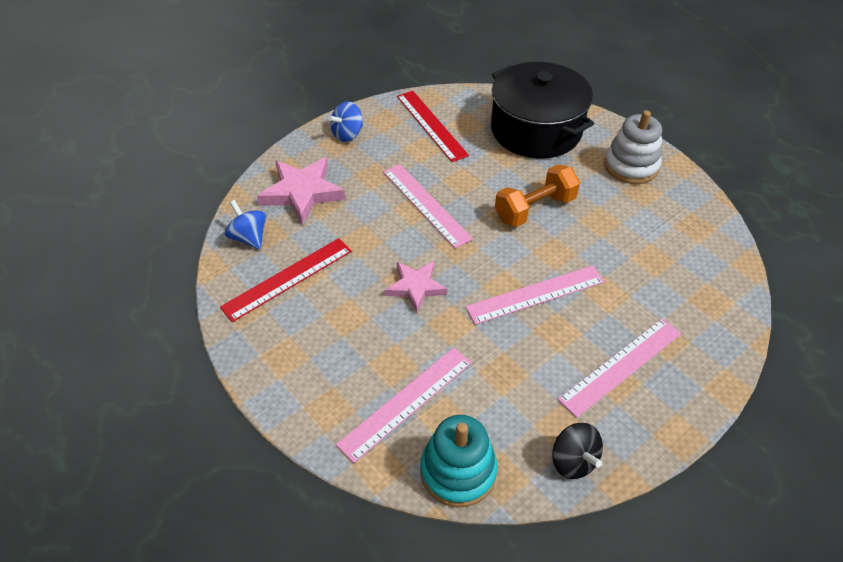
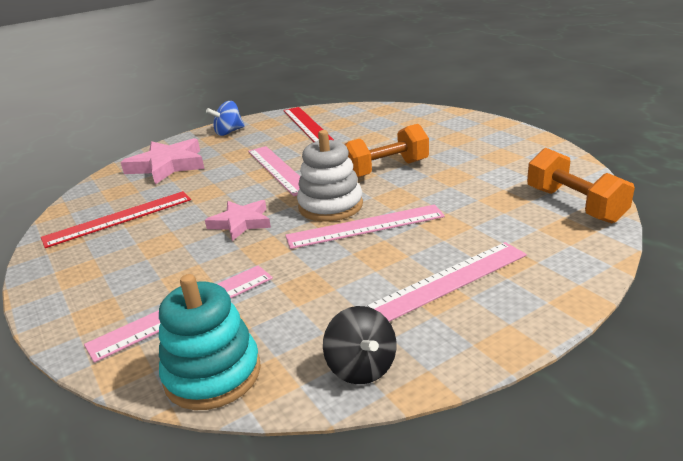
camera: 10 degrees right, 20 degrees down
(249, 238) = (101, 193): blue spinning top -> none
(536, 130) = (404, 124): black pot -> none
(631, 166) = (493, 141): white stacking toy -> white stacking toy (330, 206)
(714, 268) = (574, 205): none -> orange dumbbell

